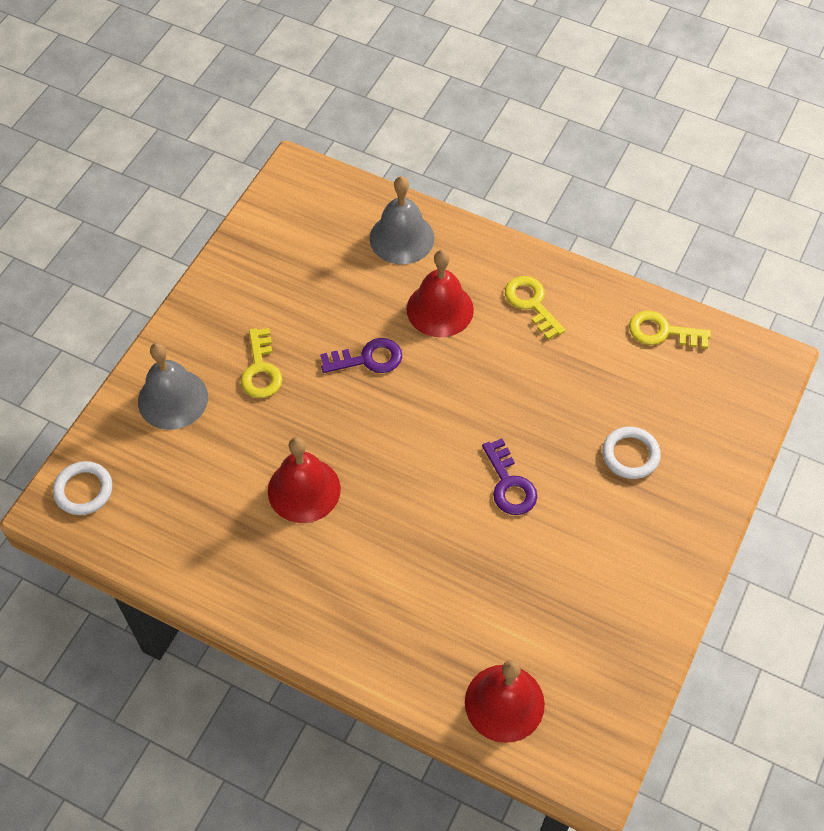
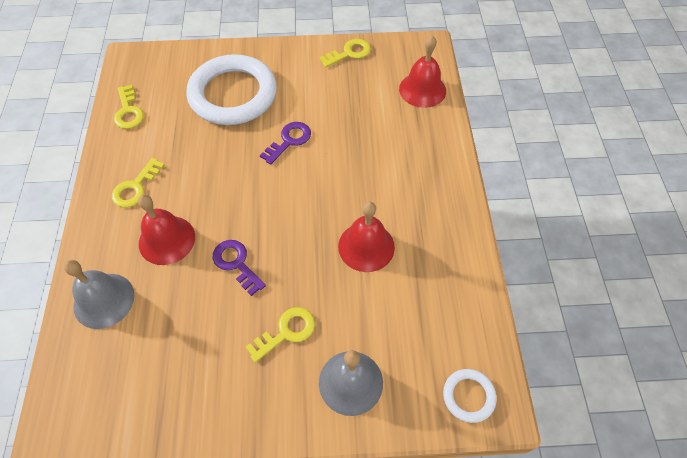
camera: 120 degrees left, 0 degrees up
(630, 455) = (233, 94): white ring -> white ring, size x2.31
(637, 643) = (349, 53): none -> yellow key

